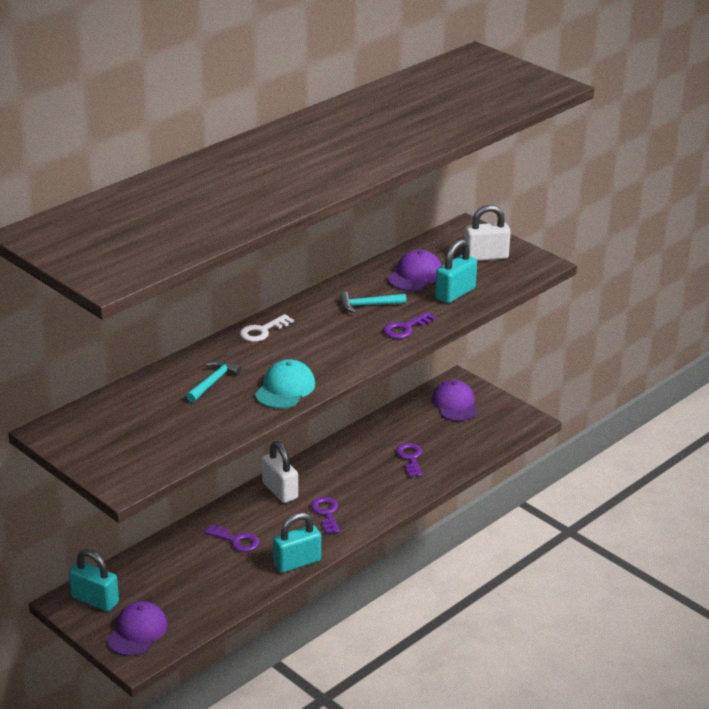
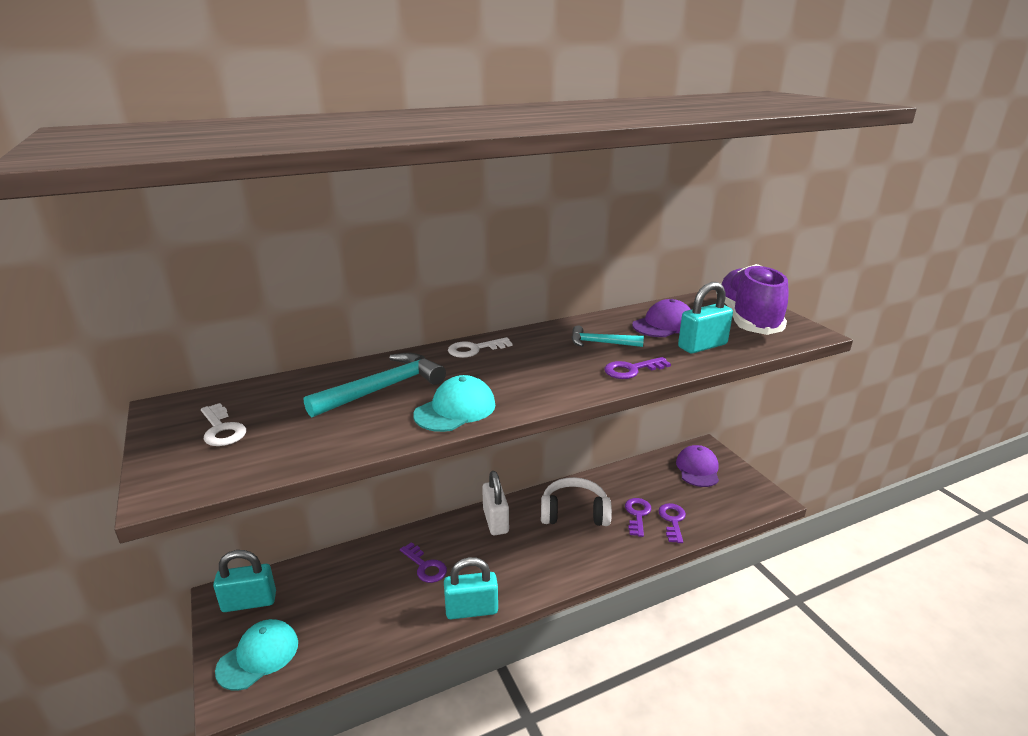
camera: 20 degrees right, 5 degrees down
(95, 600) = (249, 602): turquoise padlock -> turquoise padlock turned 60 degrees counterclockwise
(116, 438) = (222, 429): none -> white key
(137, 632) = (258, 656): purple cap -> turquoise cap
(213, 382) = (383, 388): turquoise hammer -> turquoise hammer, size x1.66
(326, 513) = (529, 556): purple key -> purple key (672, 520)
(351, 468) = (574, 513): none -> white headphones
(486, 256) = (747, 319): white padlock -> purple shoe

